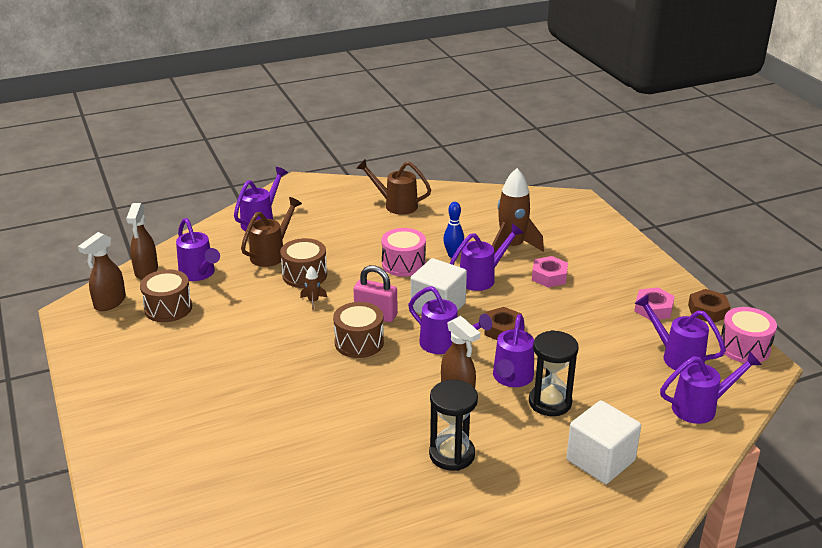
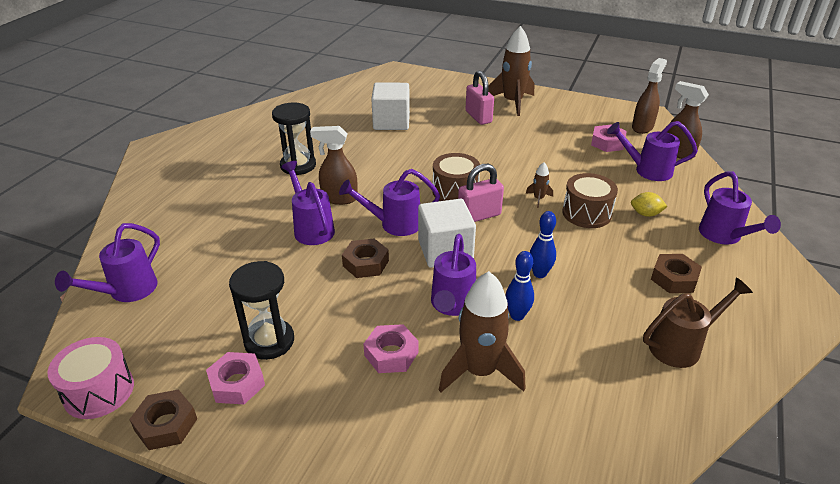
camera: 135 degrees right, 5 degrees up
(109, 303) = (642, 127): brown spray bottle -> brown spray bottle turned 45 degrees clockwise
(134, 399) = (512, 102): none -> brown rocket
(168, 308) = (607, 143): brown drum -> pink nut
(200, 403) = (478, 117): none -> pink padlock
(271, 254) = (645, 214): brown watering can -> yellow lemon
(337, 223) = (674, 278): none -> brown nut
(403, 264) = (539, 274): pink drum -> blue bowling pin
(550, 402) = (264, 227): black hourglass -> black hourglass (269, 341)
(600, 460) = (192, 210): white cube -> white cube (391, 122)
(677, 356) = (175, 333): purple watering can -> none

